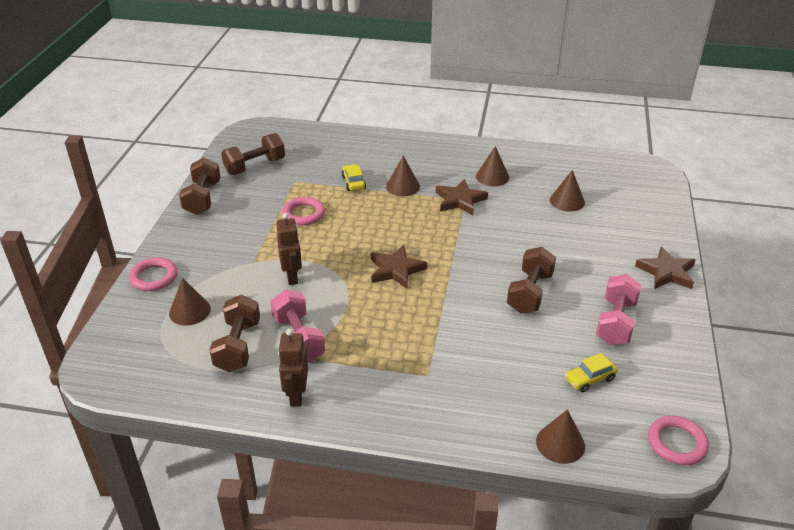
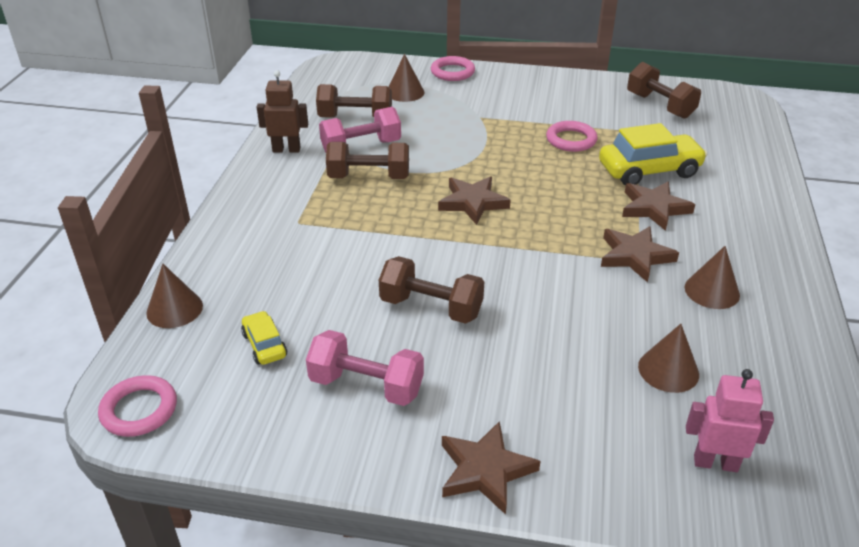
camera: 90 degrees right, 0 degrees up
(202, 198) = (585, 82): brown dumbbell -> brown dumbbell (369, 177)
(292, 277) = (457, 139): brown robot -> none
(353, 182) = (649, 170): yellow car -> yellow car, size x1.94
(403, 186) = (654, 208): brown cone -> brown star
(631, 195) = (715, 463): none -> pink robot

